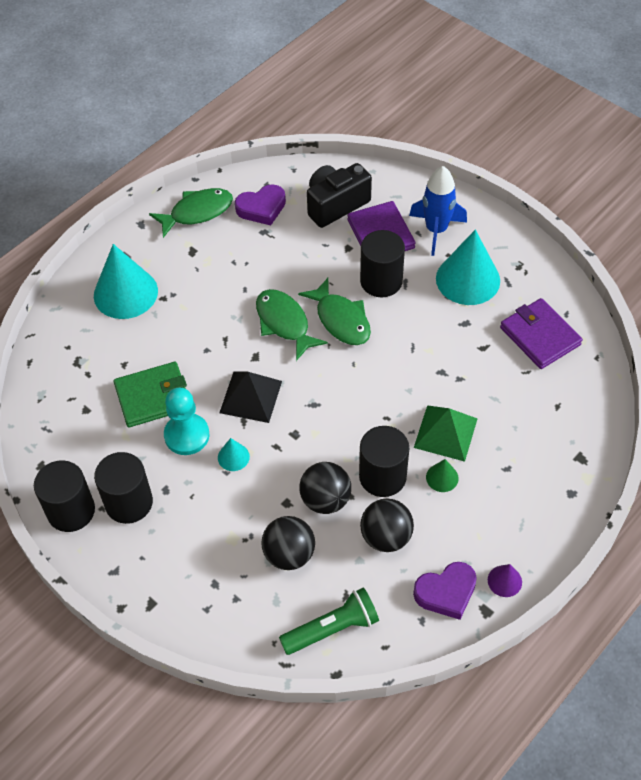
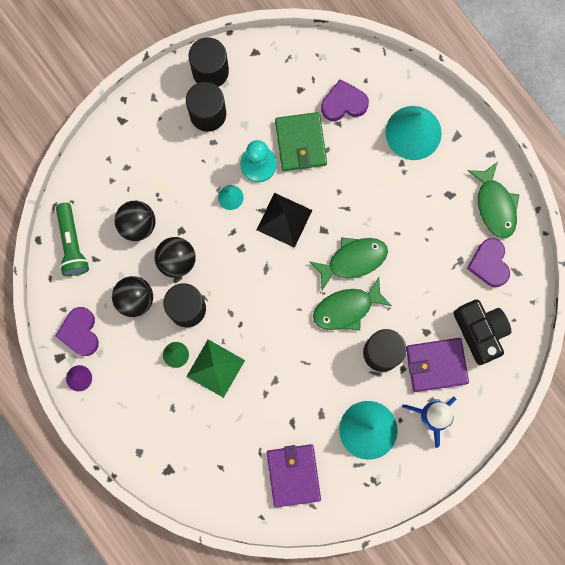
camera: 100 degrees right, 25 degrees up
(98, 363) = (343, 103): none -> purple heart
(540, 336) = (293, 475): purple wallet -> purple wallet turned 75 degrees counterclockwise

